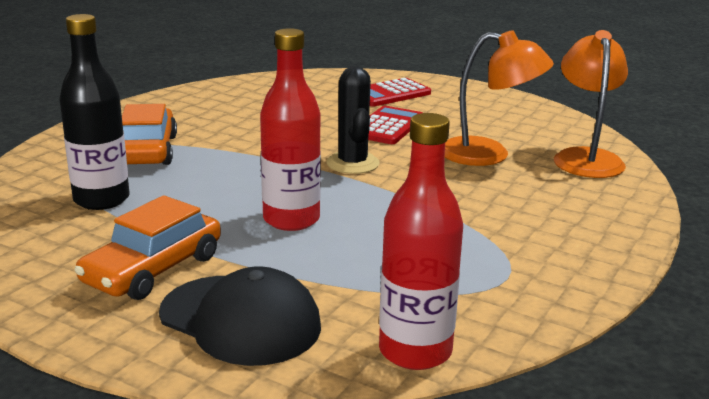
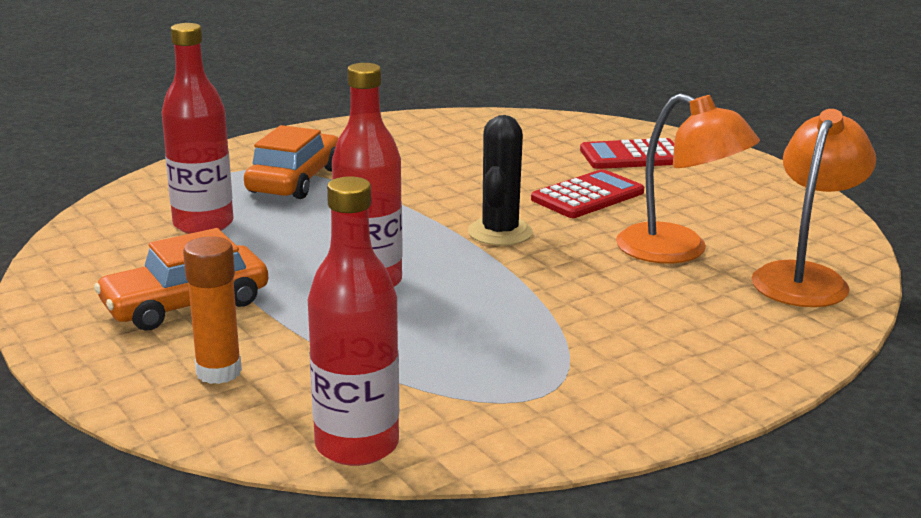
camera: 25 degrees right, 0 degrees up
(101, 199) = (203, 224): black bottle -> red bottle
(240, 320) = (218, 372): black cap -> orange glue stick

